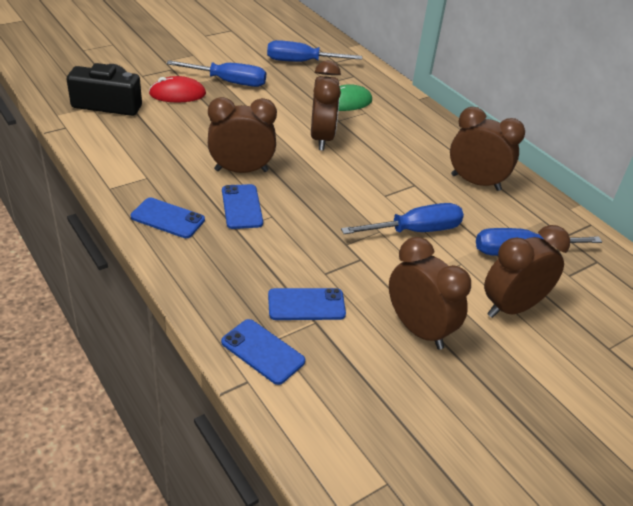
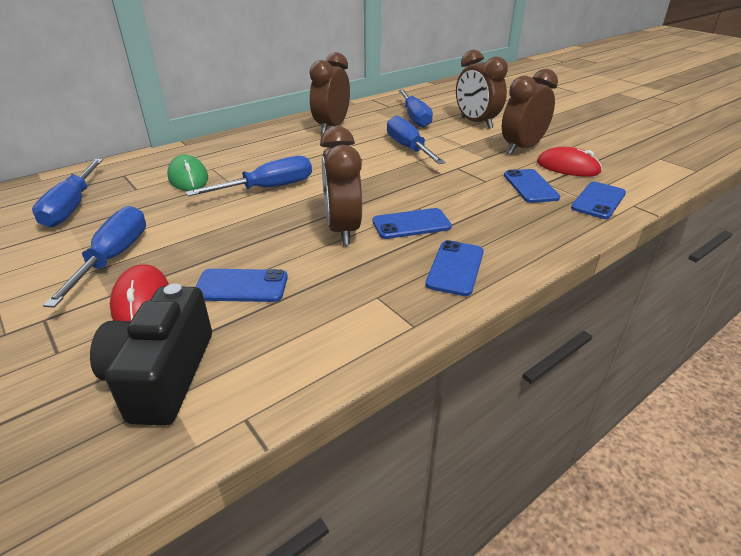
camera: 90 degrees left, 5 degrees down
(179, 126) = (241, 286): none -> blue phone
(321, 138) = (268, 188): brown clock -> blue screwdriver
(357, 356) = (568, 167): none -> red mouse

